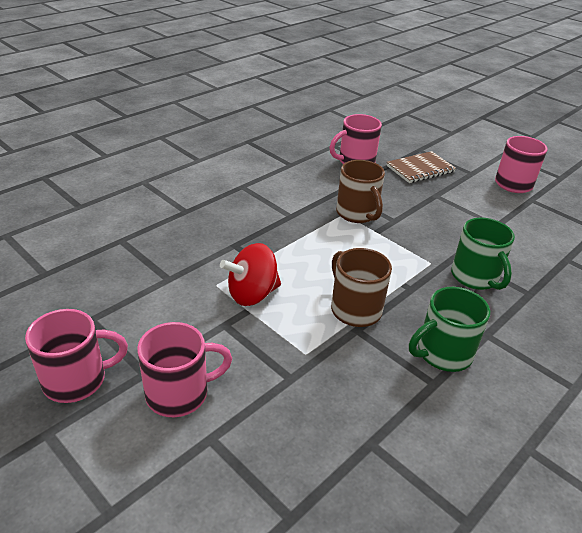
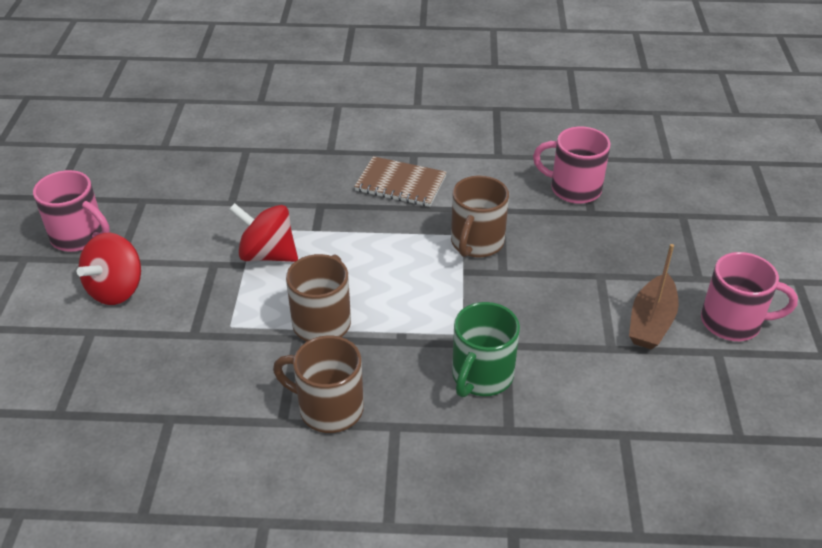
camera: 50 degrees right, 5 degrees up
(179, 393) = (116, 289): pink mug -> red spinning top
(420, 169) = (638, 237): brown notebook -> brown notebook (400, 184)
(442, 353) = (328, 408): green mug -> brown mug
(489, 203) = (651, 322): none -> brown boat

